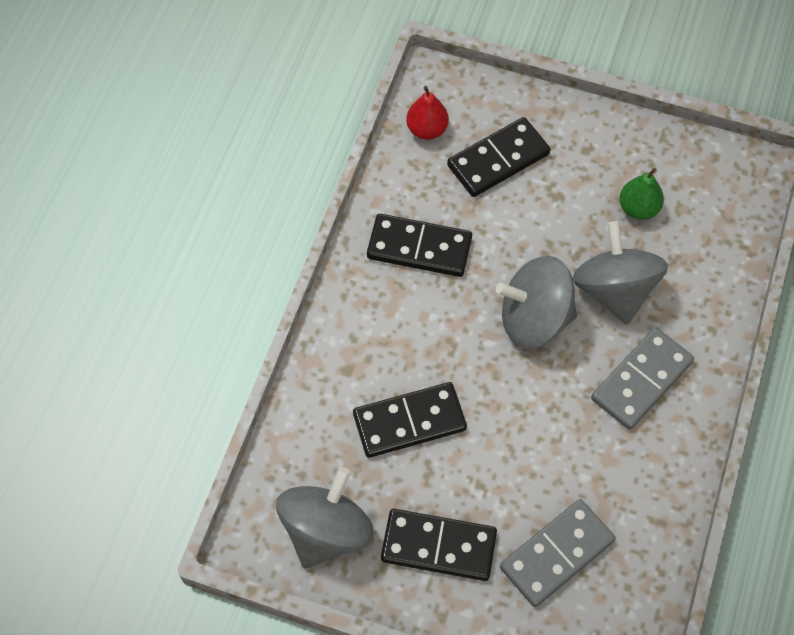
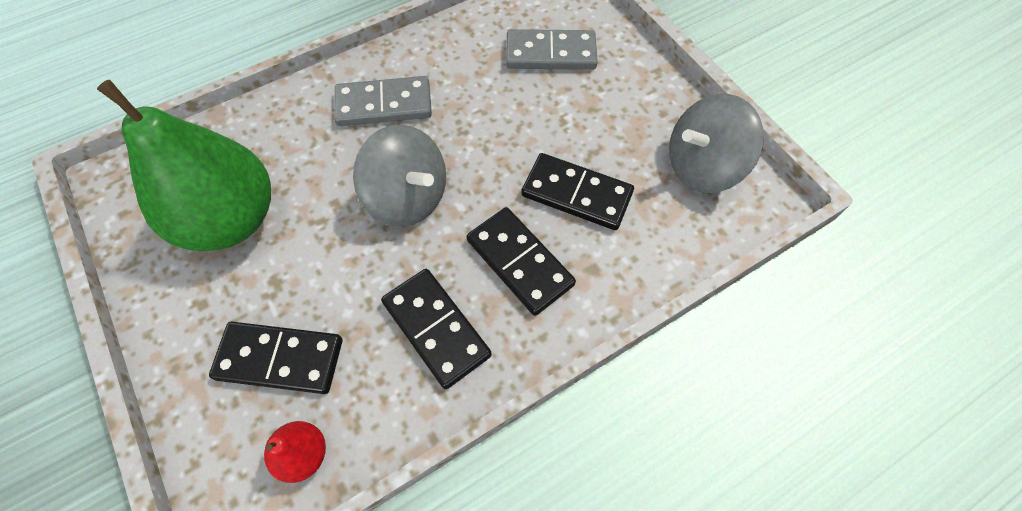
camera: 140 degrees left, 0 degrees up
(438, 546) = (626, 106): black domino -> black domino (520, 262)
(614, 290) = (327, 173): grey spinning top -> none
(638, 208) = (231, 219): green pear -> green pear, size x2.38

